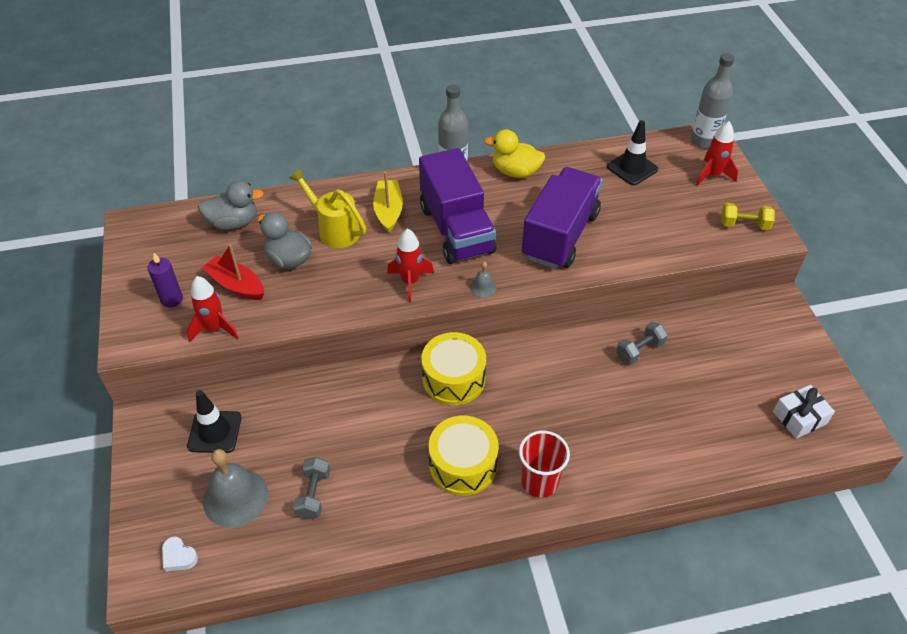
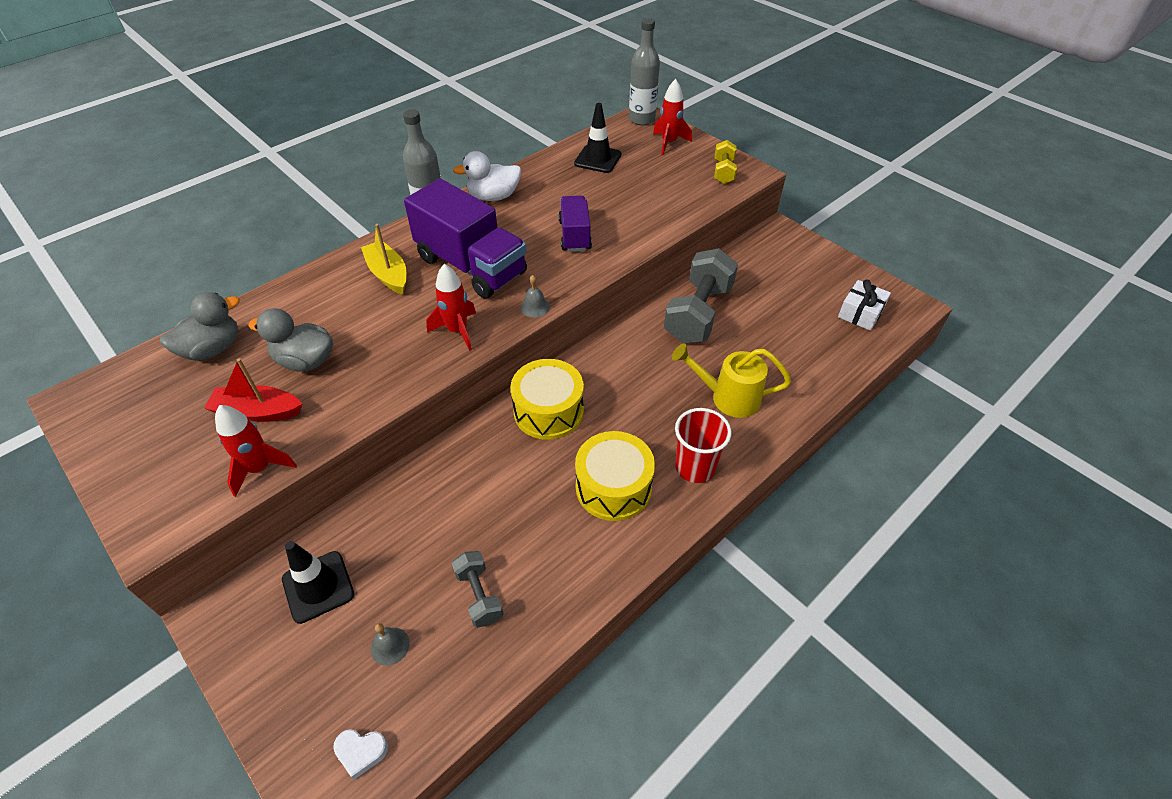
camera: 30 degrees left, 0 degrees up
(172, 299) = (182, 460): purple candle -> none
(235, 497) = (390, 646): grey bell -> grey bell, size x0.47
(334, 230) = (340, 313): yellow watering can -> yellow watering can (728, 397)
(515, 172) = (493, 196): yellow duck -> white duck
(560, 235) = (575, 235): purple truck -> purple truck, size x0.56
(639, 350) = (698, 313): grey dumbbell -> grey dumbbell, size x1.94
(744, 225) = (723, 172): yellow dumbbell -> yellow dumbbell turned 60 degrees counterclockwise

